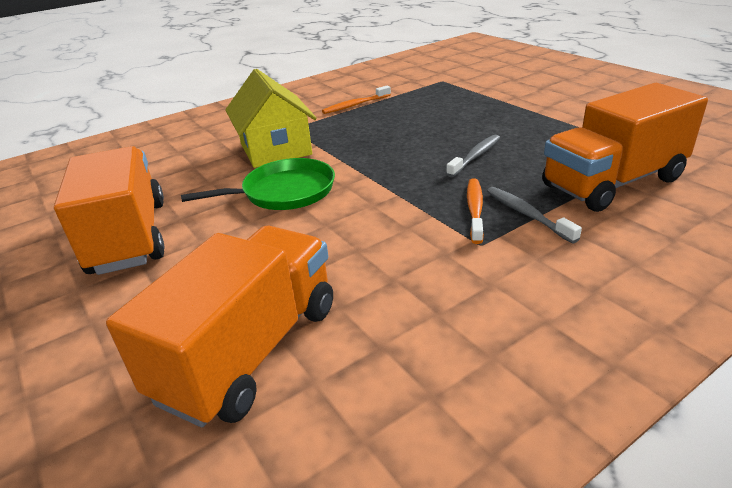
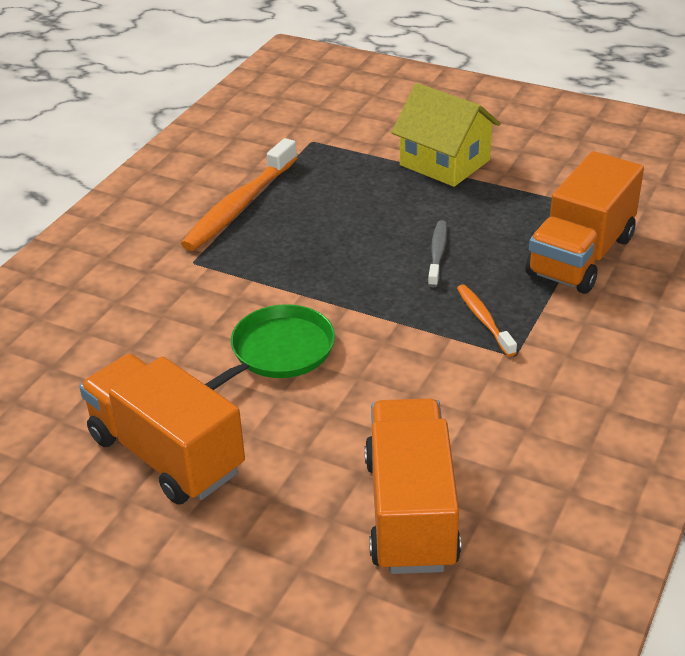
camera: 30 degrees left, 5 degrees up
(275, 149) = (207, 298): yellow house -> yellow house (444, 162)
(355, 105) = (239, 206): orange toothbrush -> orange toothbrush, size x1.87
(527, 214) = (532, 312): grey toothbrush -> none

